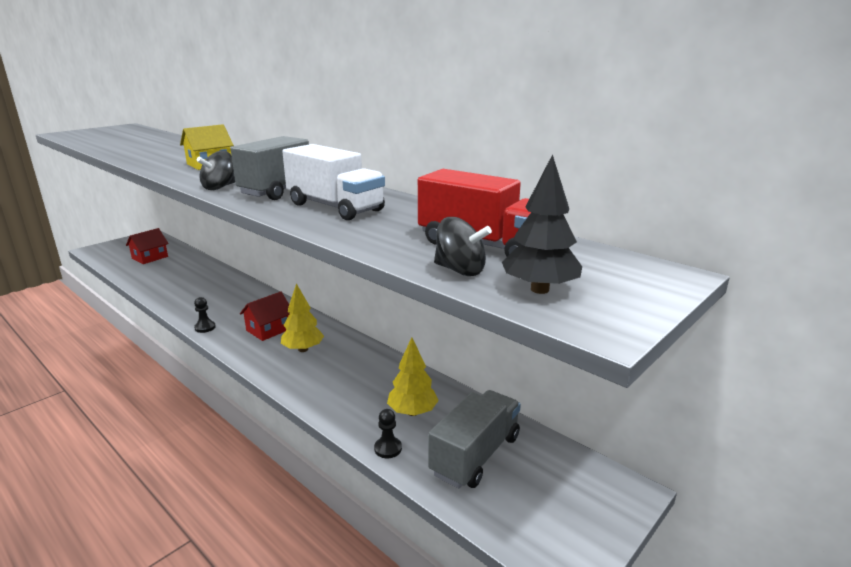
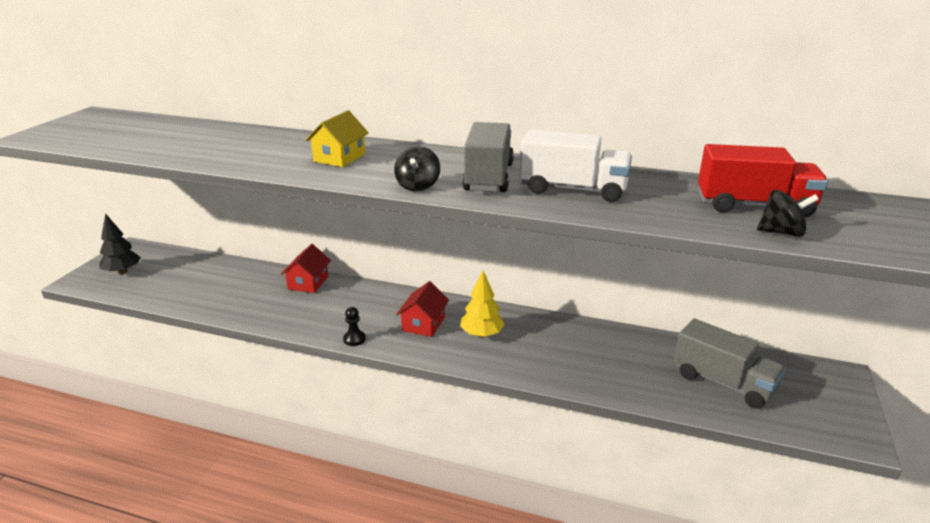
camera: 25 degrees left, 5 degrees up
(150, 257) = (173, 275): red house -> red house (308, 283)
(388, 448) = (657, 399): black pawn -> none
(412, 412) = (640, 363): yellow tree -> none
(475, 455) = (723, 382): grey truck -> grey truck turned 120 degrees clockwise
(539, 289) = (855, 237): black tree -> black tree (122, 272)

